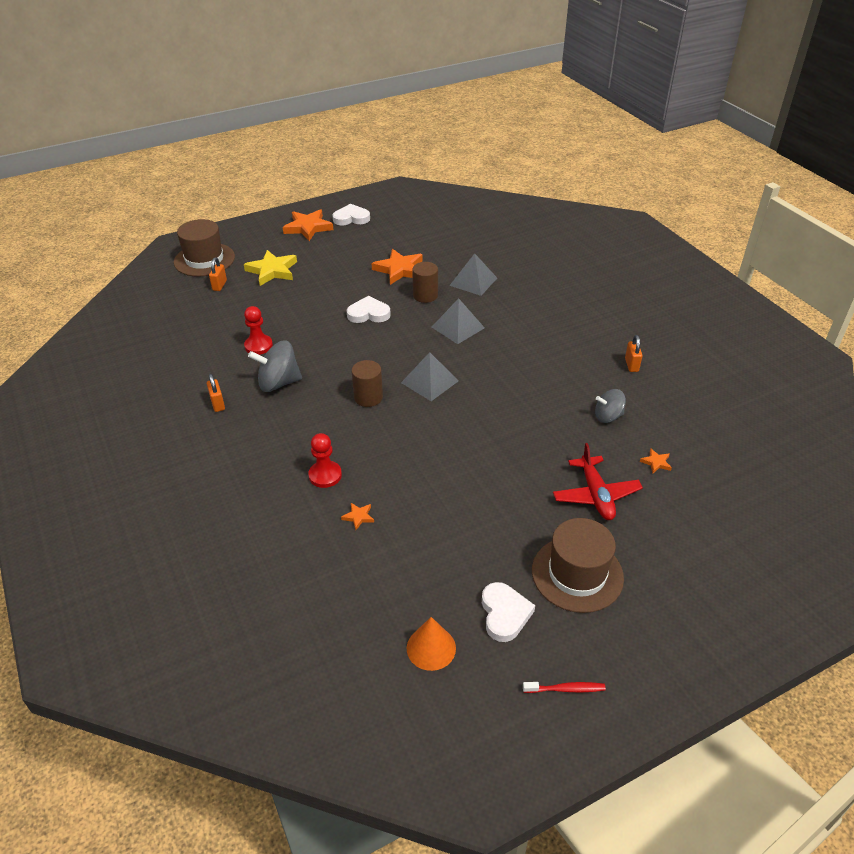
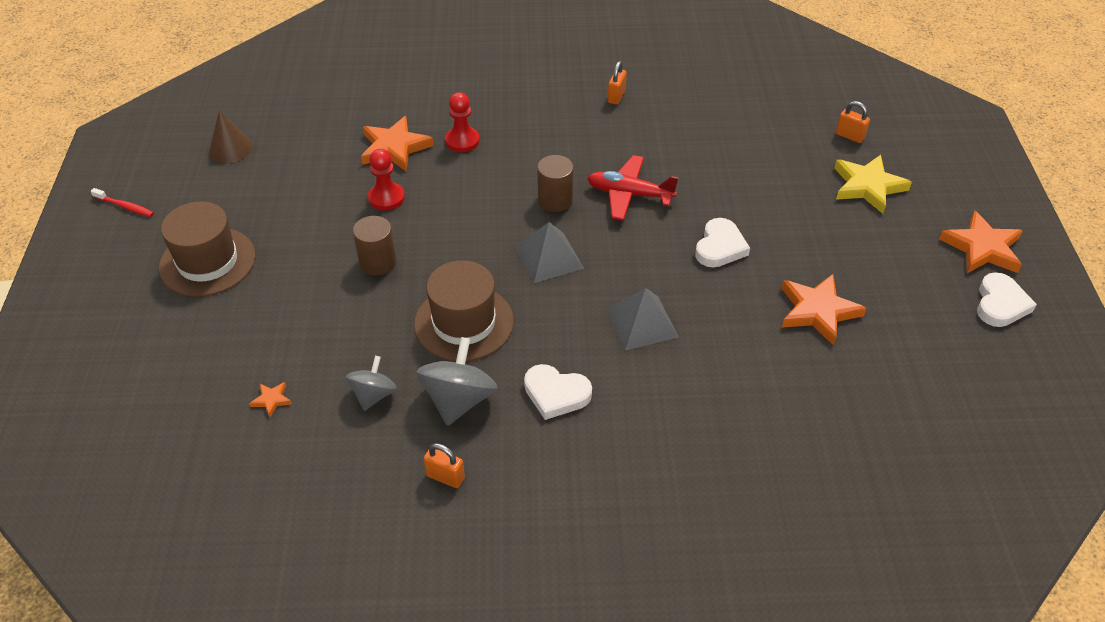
camera: 115 degrees right, 5 degrees up
(204, 259) = (920, 134): brown hat -> brown hat (464, 323)
(218, 404) = (616, 96): orange padlock -> orange padlock turned 75 degrees counterclockwise
(258, 346) = (702, 142): red pawn -> red pawn (386, 198)
(278, 383) = (624, 142): grey spinning top -> grey spinning top (459, 400)
(358, 517) = (394, 147): orange star -> orange star, size x2.22
(425, 295) = (735, 316): brown cylinder -> brown cylinder (378, 262)
(431, 648) = (231, 149): orange cone -> brown cone
(473, 281) = (747, 384): grey pyramid -> none
(504, 614) = (217, 199): white heart -> white heart (556, 394)
(565, 689) = (125, 206): red toothbrush -> red toothbrush turned 90 degrees counterclockwise
(595, 495) = (277, 321): red plane -> red plane (629, 194)

